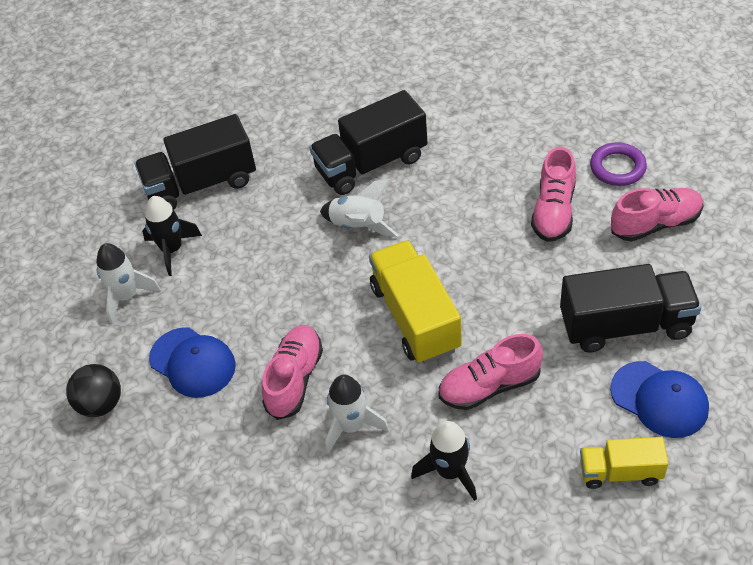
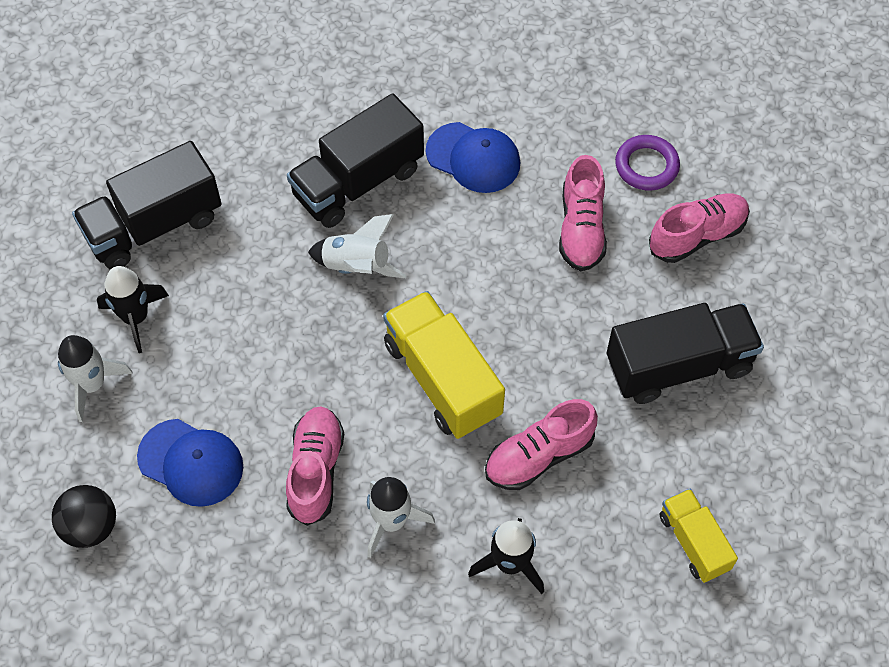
camera: 15 degrees left, 10 degrees up
(620, 472) = (693, 542): yellow truck -> yellow truck turned 75 degrees clockwise
(659, 399) = (725, 452): blue cap -> blue cap (473, 158)

